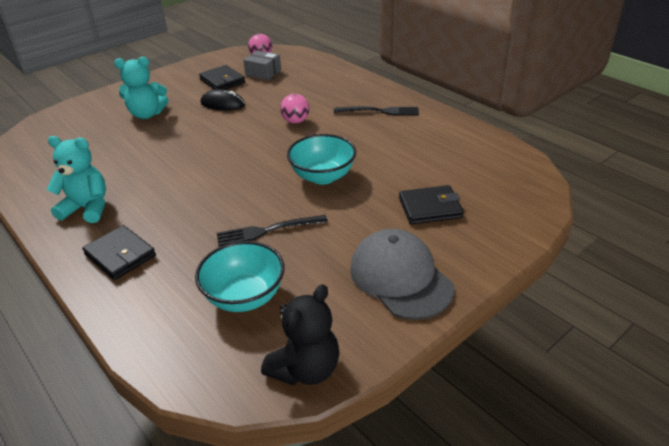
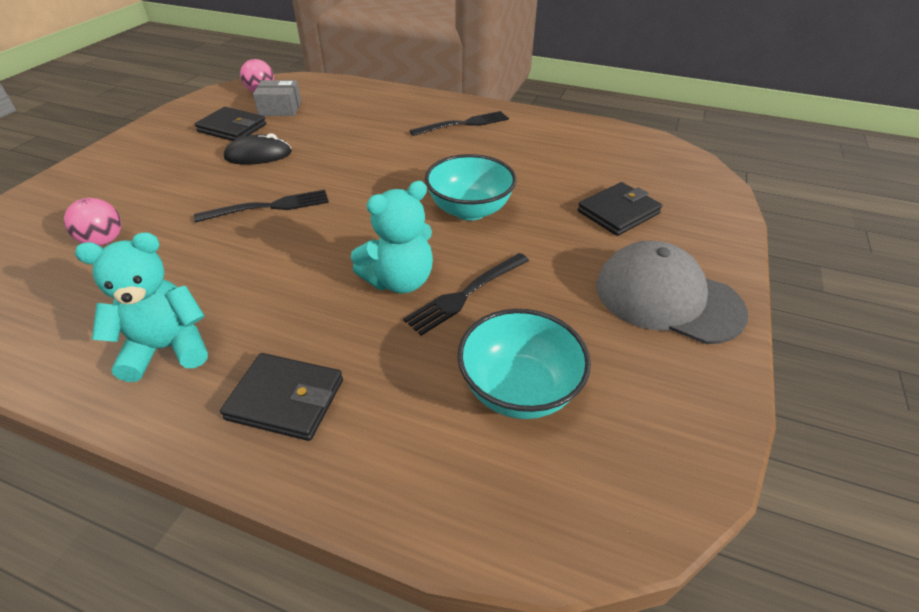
camera: 30 degrees left, 5 degrees up
(147, 114) = (154, 191): turquoise teddy bear -> turquoise teddy bear (399, 281)
(201, 141) = (269, 207): none -> black fork
(295, 121) = (375, 155): pink ball -> pink ball (104, 241)
(305, 369) = (682, 452): black teddy bear -> none

